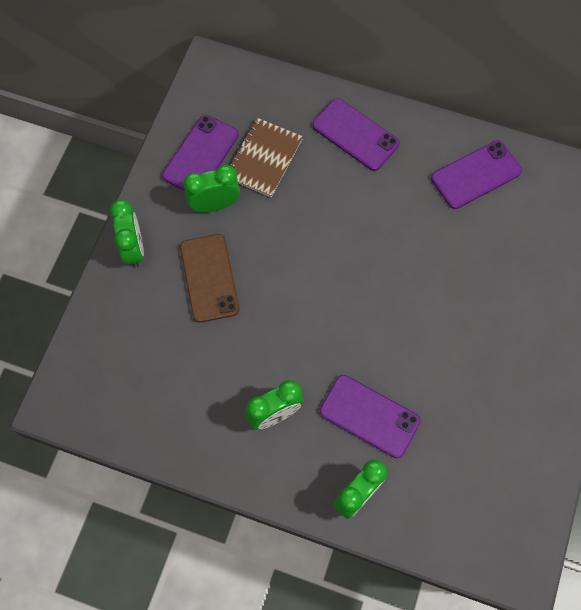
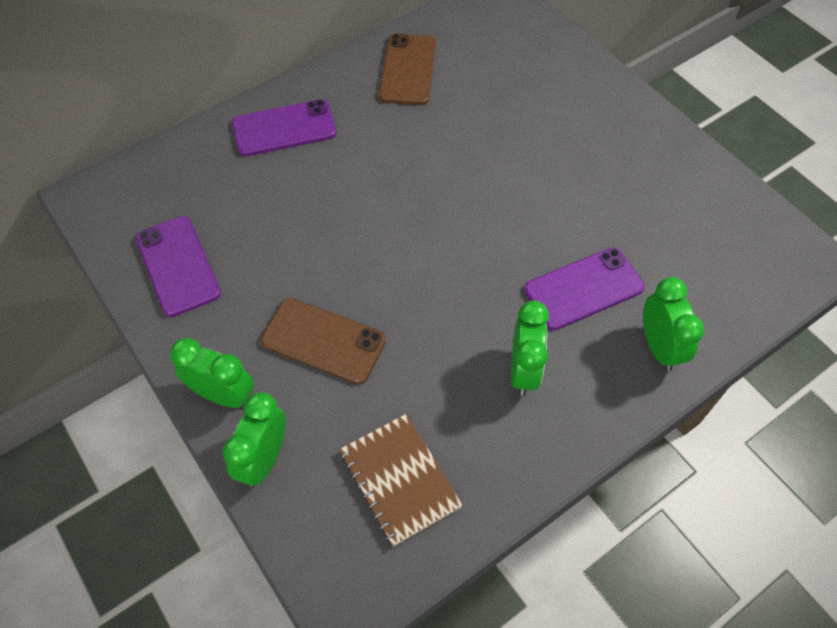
camera: 55 degrees left, 10 degrees down
(214, 205) = (246, 286): green clock -> green clock (264, 458)
(264, 158) = (236, 214): brown notebook -> brown notebook (399, 479)
(476, 175) = (408, 70): purple phone -> brown phone

